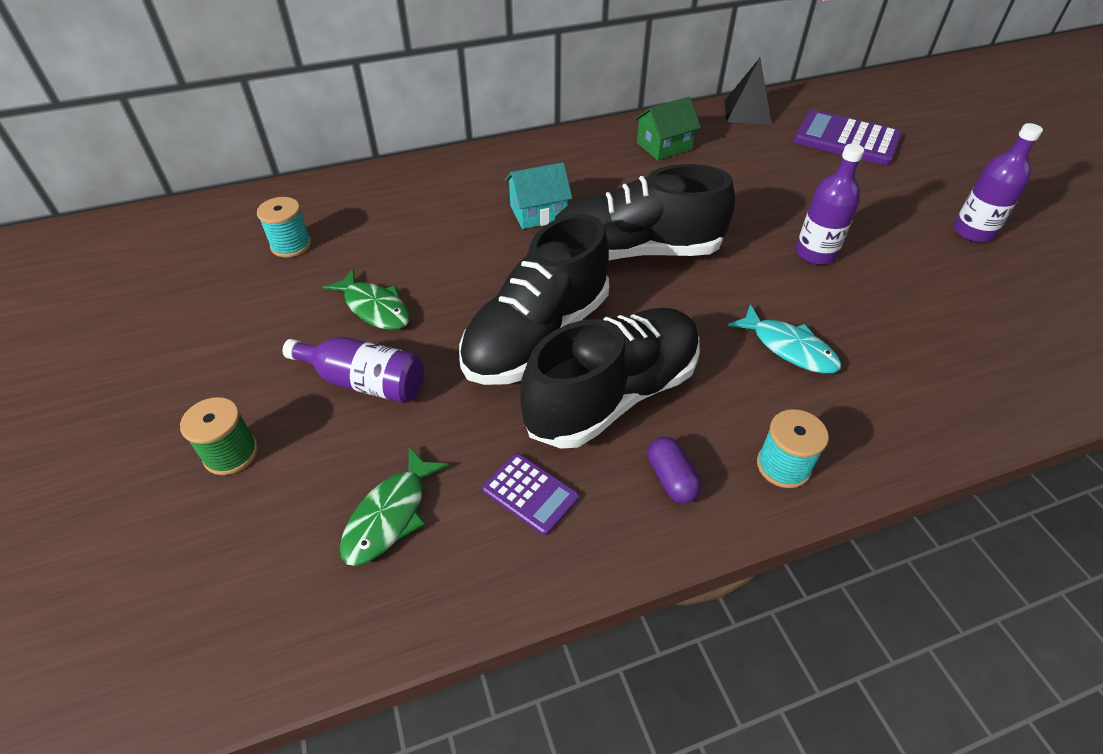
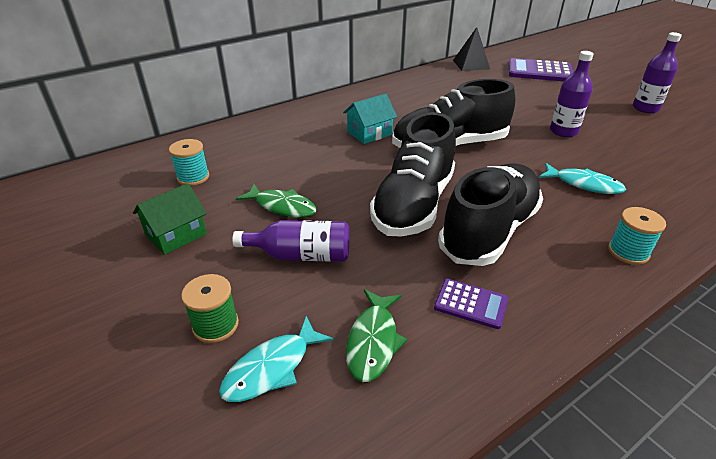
camera: 15 degrees left, 10 degrees down
(266, 521) = (272, 368): none -> turquoise fish
(664, 146) = (430, 87): green house -> green house (176, 235)
(671, 479) = (562, 274): purple capsule -> none

